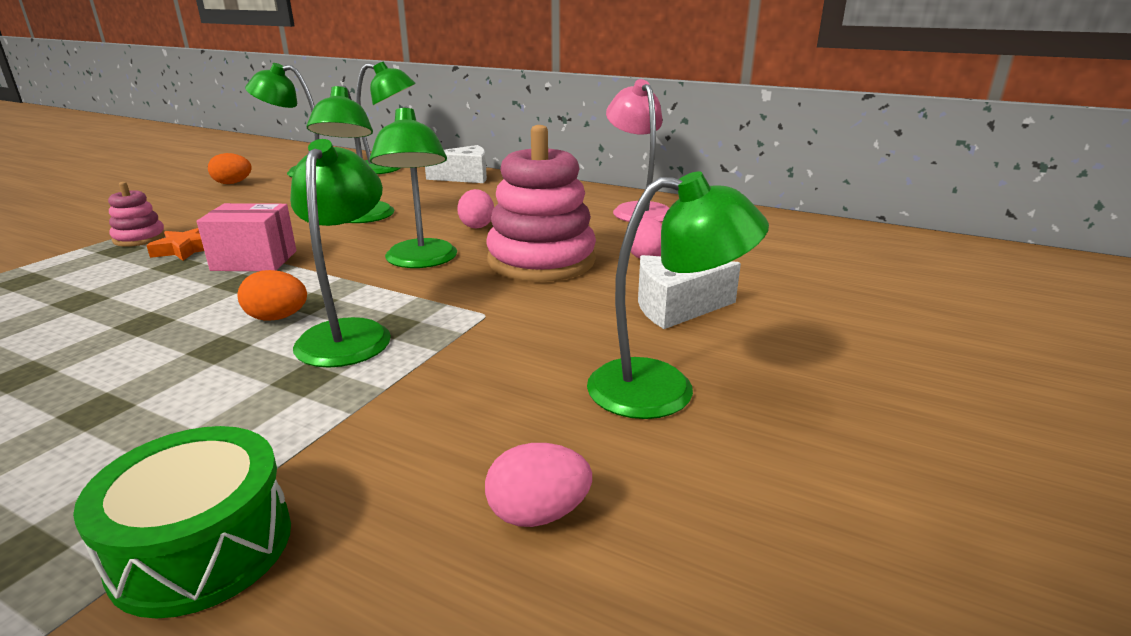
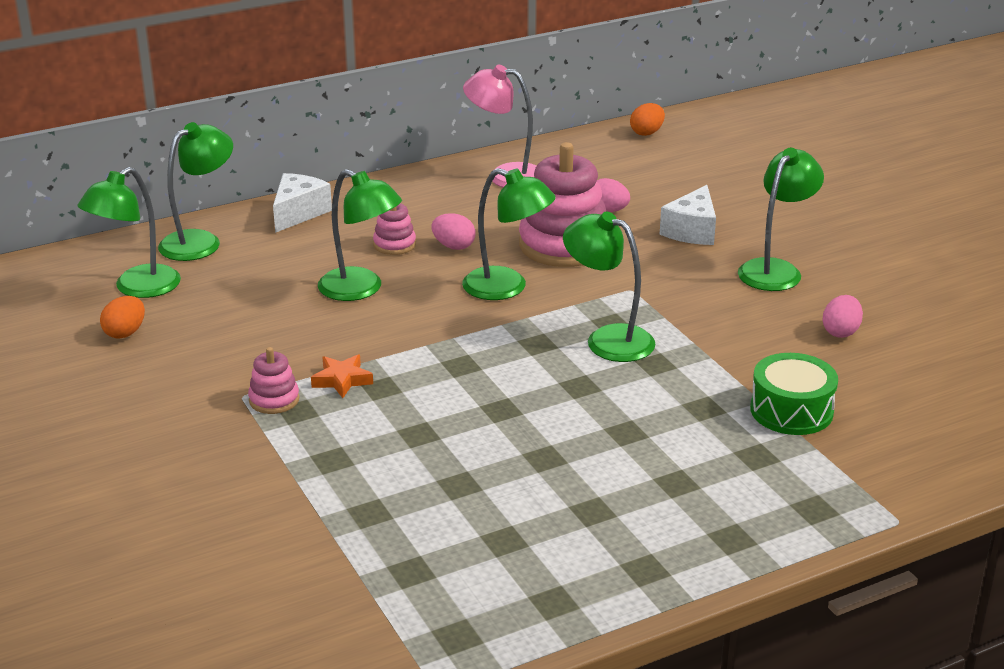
camera: 55 degrees left, 5 degrees up
(254, 261) = (416, 353): pink box -> none
(277, 318) = (552, 359): orange egg -> orange egg (647, 133)
(452, 209) = (394, 244): none -> pink stacking toy

